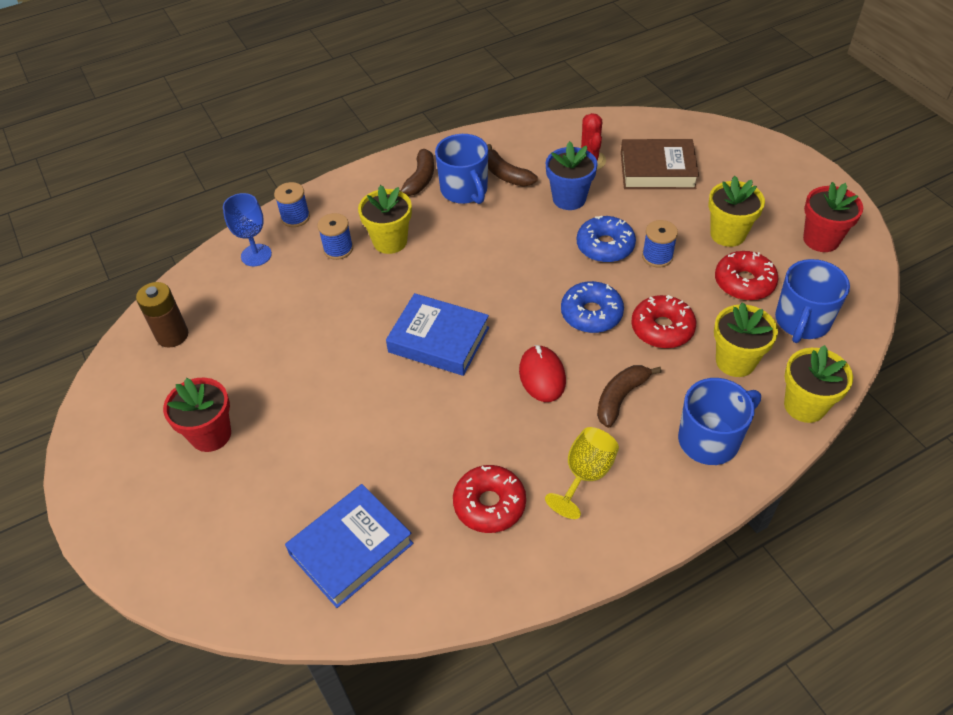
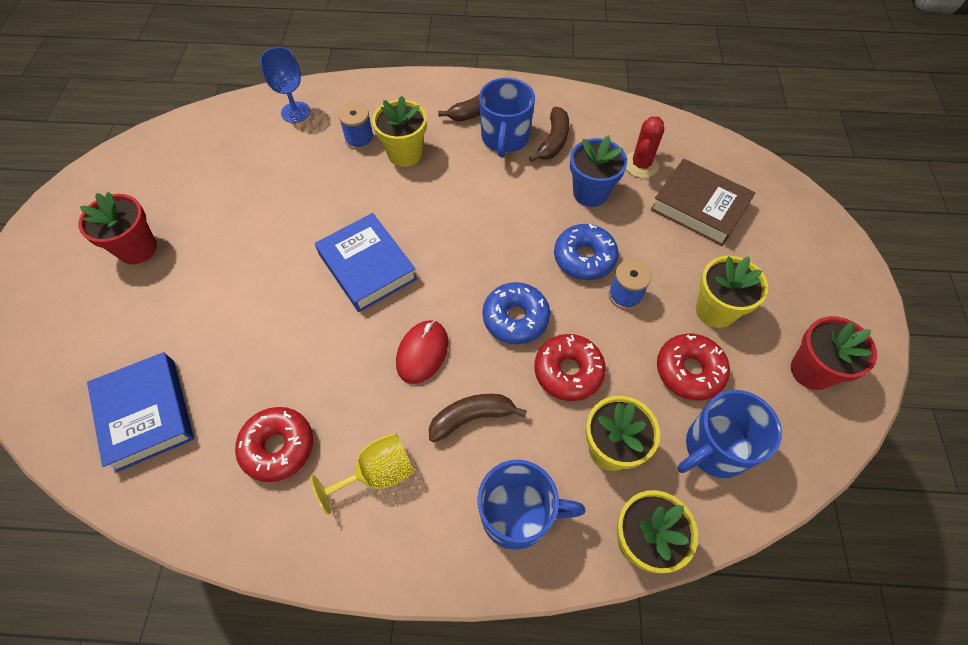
camera: 30 degrees right, 10 degrees up
(172, 335) = (182, 149): brown battery -> none
(295, 217) = (351, 94): blue spool -> none
(351, 549) = (146, 414): blue book -> blue book turned 75 degrees clockwise
(506, 175) = (553, 141): brown banana -> brown banana turned 150 degrees counterclockwise

